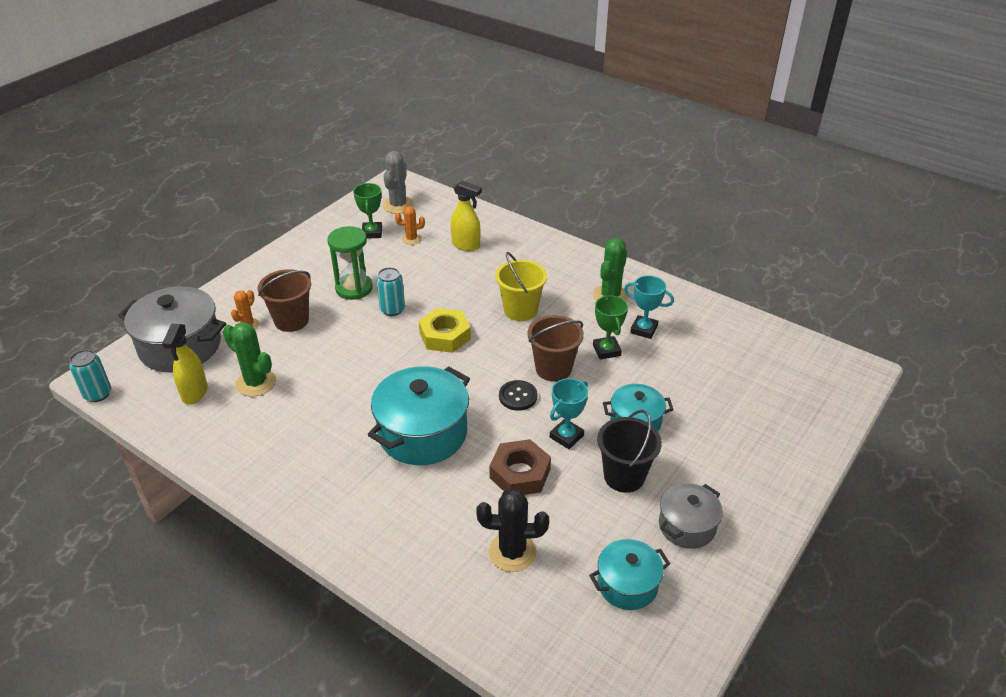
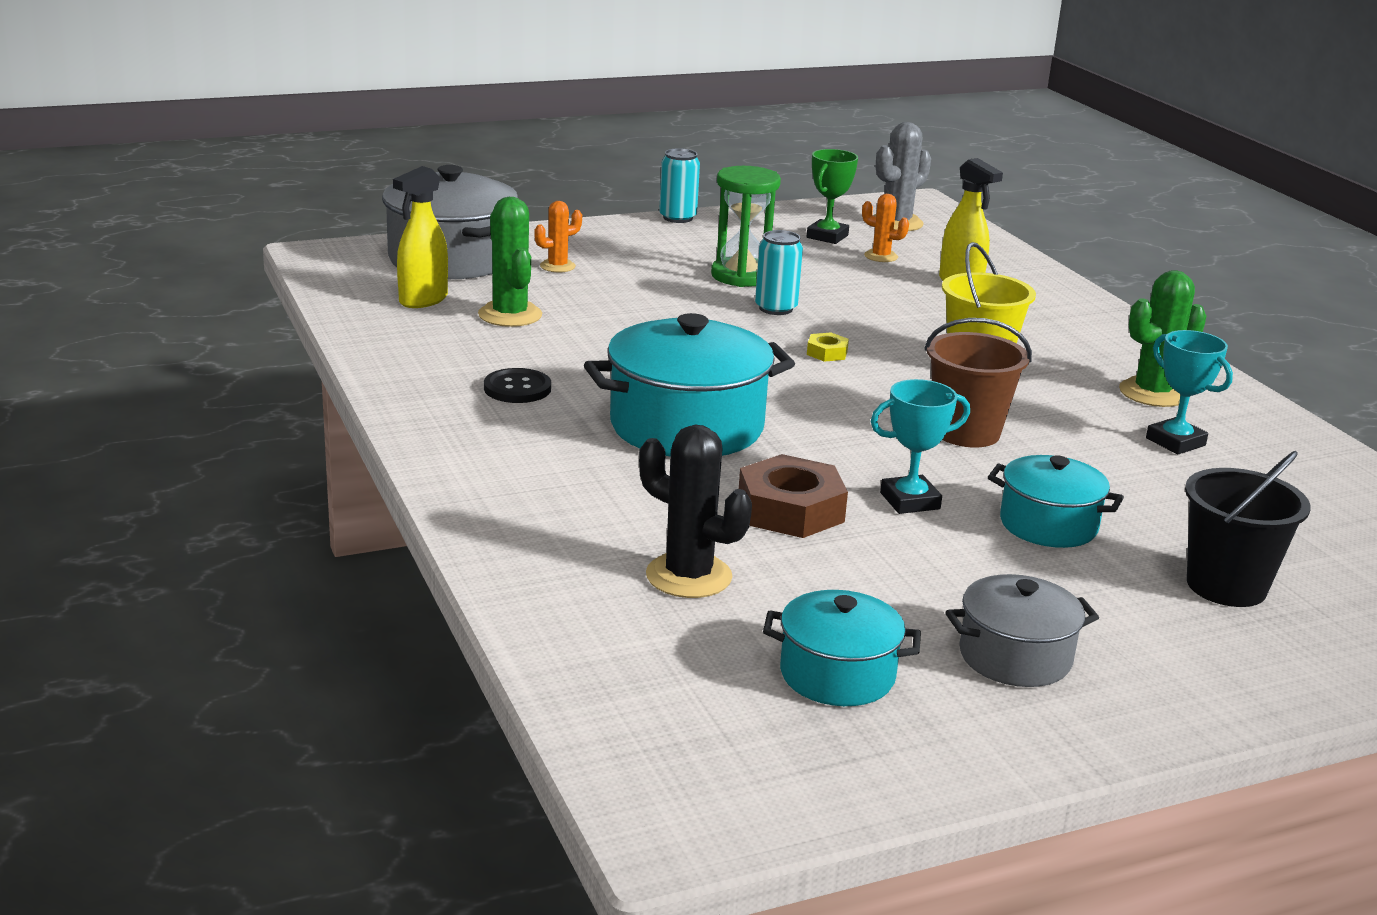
camera: 30 degrees right, 15 degrees down
(98, 394) = (308, 267): turquoise can -> turquoise can (677, 218)
(291, 320) = (620, 279): brown bucket -> none
(445, 336) = (827, 353): yellow nut -> yellow nut, size x0.48
(518, 396) = (875, 440): black button -> black button (517, 388)
(606, 350) = (1081, 442): green trophy -> none
(624, 476) = (962, 570): black bucket -> black bucket (1226, 586)

